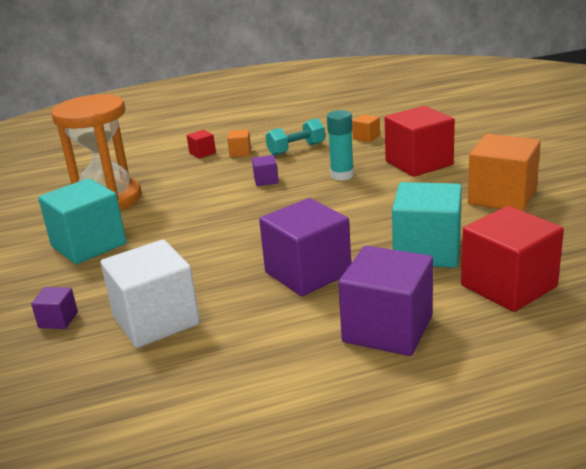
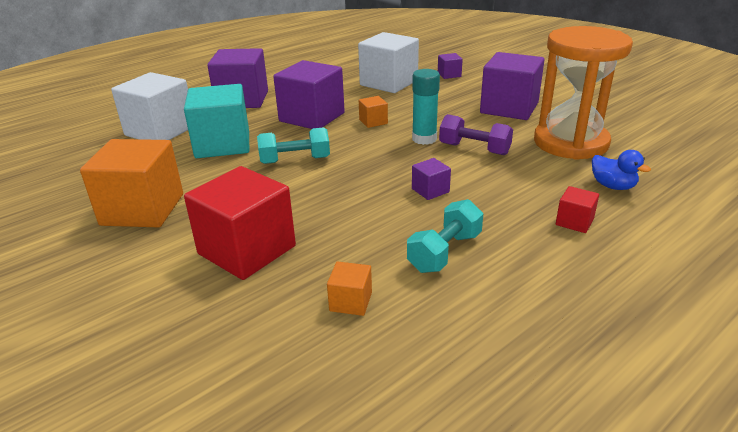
camera: 155 degrees right, 5 degrees up
(88, 245) = (509, 108): turquoise cube -> purple cube
(143, 167) = (612, 186): none -> blue duck
(190, 206) = (474, 149): none -> purple dumbbell
(240, 152) = (521, 231): orange cube -> orange cube (373, 122)
(342, 175) = (342, 212): turquoise glue stick -> turquoise glue stick (424, 139)
(356, 220) = (295, 160): none -> turquoise dumbbell
(508, 286) = (160, 131): red cube -> white cube

